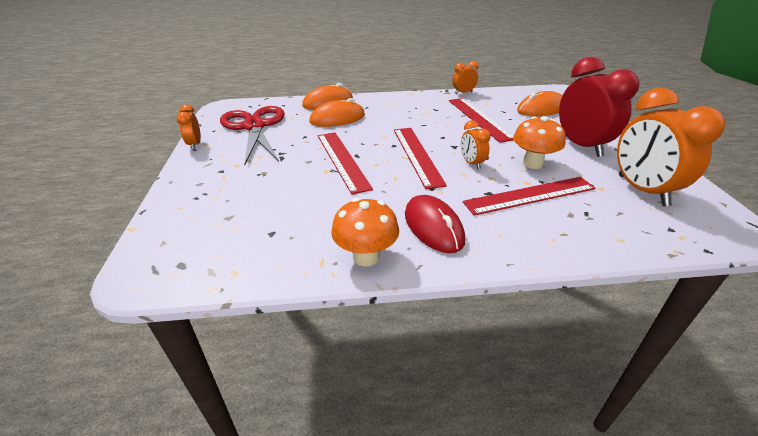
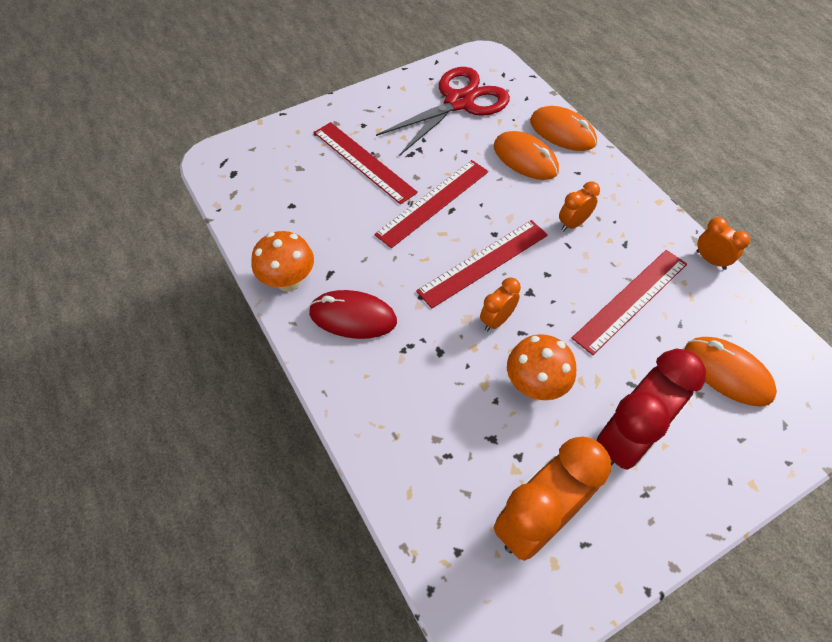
camera: 65 degrees right, 20 degrees up
(195, 144) = (396, 82): orange clock -> orange clock (573, 224)
(433, 227) = (353, 317): red mouse -> red mouse turned 60 degrees clockwise
(530, 195) = (455, 392): red ruler -> red ruler (364, 162)

